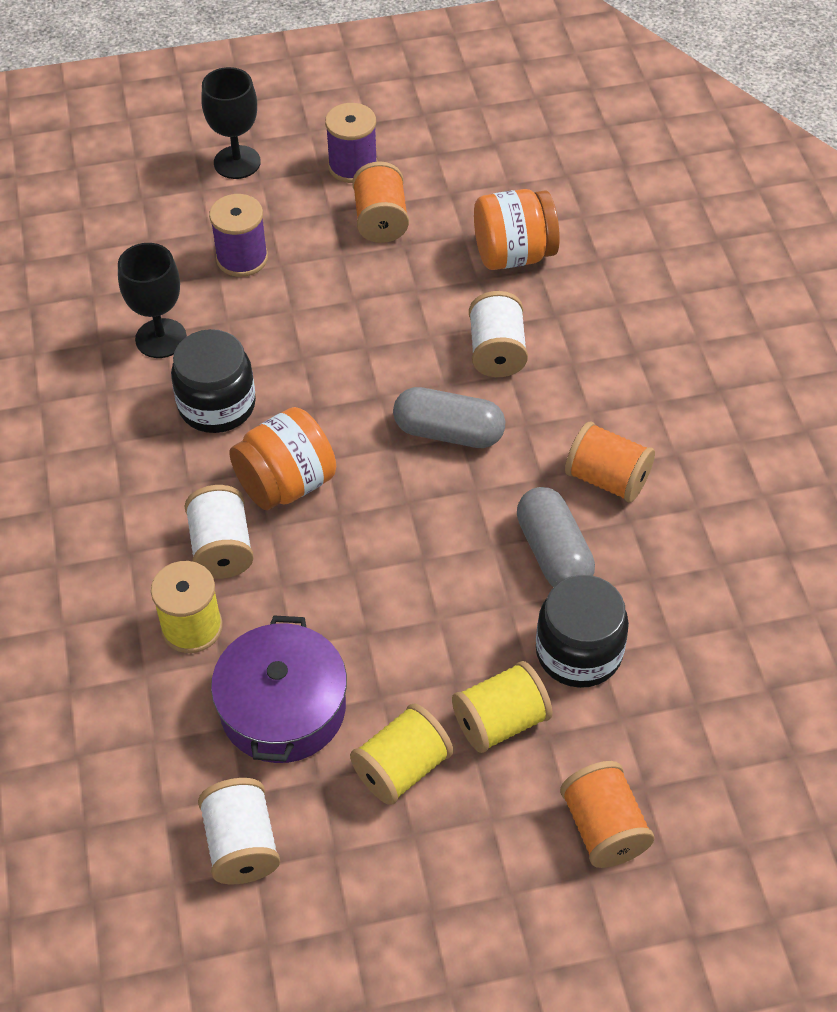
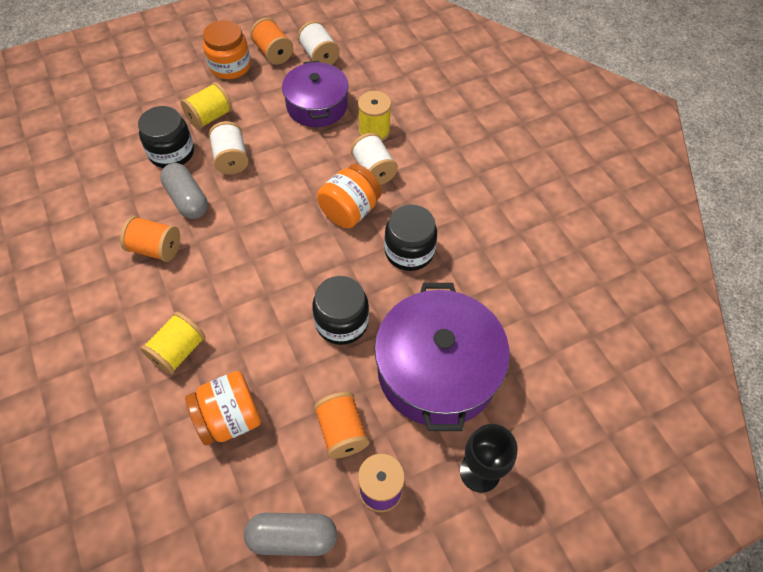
camera: 165 degrees right, 5 degrees up
(161, 338) = (465, 291): black goblet -> none
(242, 258) = (437, 370): purple spool -> purple pot
(347, 331) = (342, 322): none -> black jar
(402, 768) = (255, 92): yellow spool -> yellow spool (178, 351)
(444, 854) = (230, 66): none -> orange jar
(449, 432) = (258, 261): grey capsule -> grey capsule (292, 537)
(497, 352) = (234, 326): white spool -> white spool (231, 159)
(603, 828) = (159, 86): orange spool -> orange spool (273, 53)

